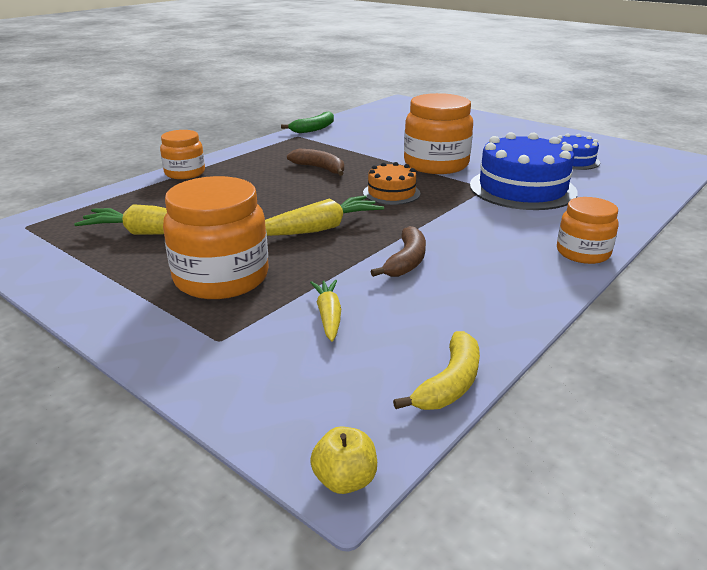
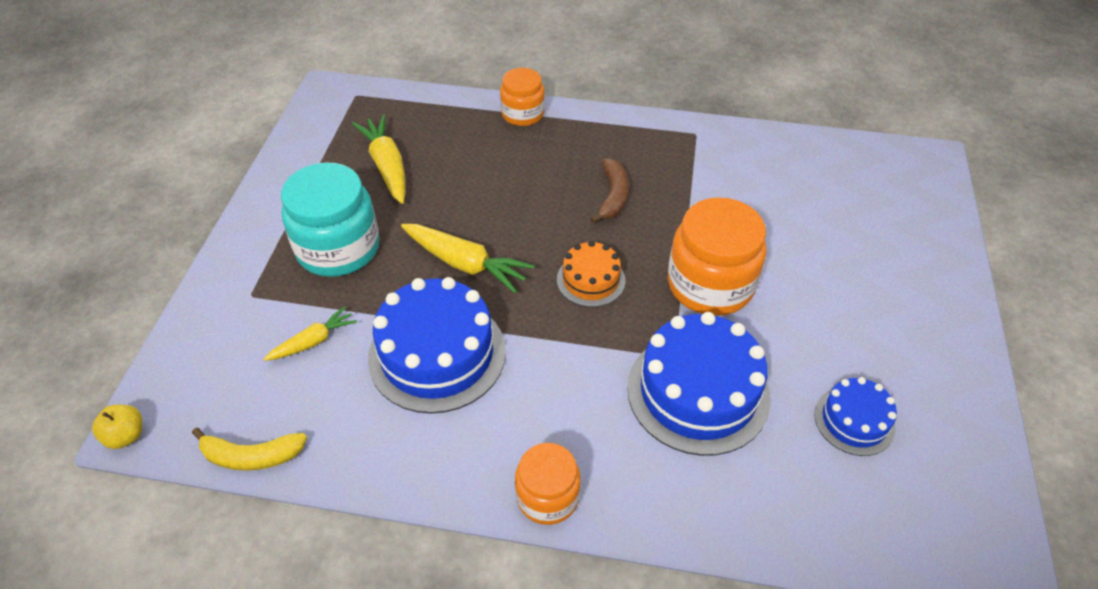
camera: 60 degrees right, 20 degrees up
(221, 278) = (338, 248): orange jar -> turquoise jar
(314, 129) = (731, 135): green banana -> none
(406, 261) = (437, 354): brown banana -> blue cake

